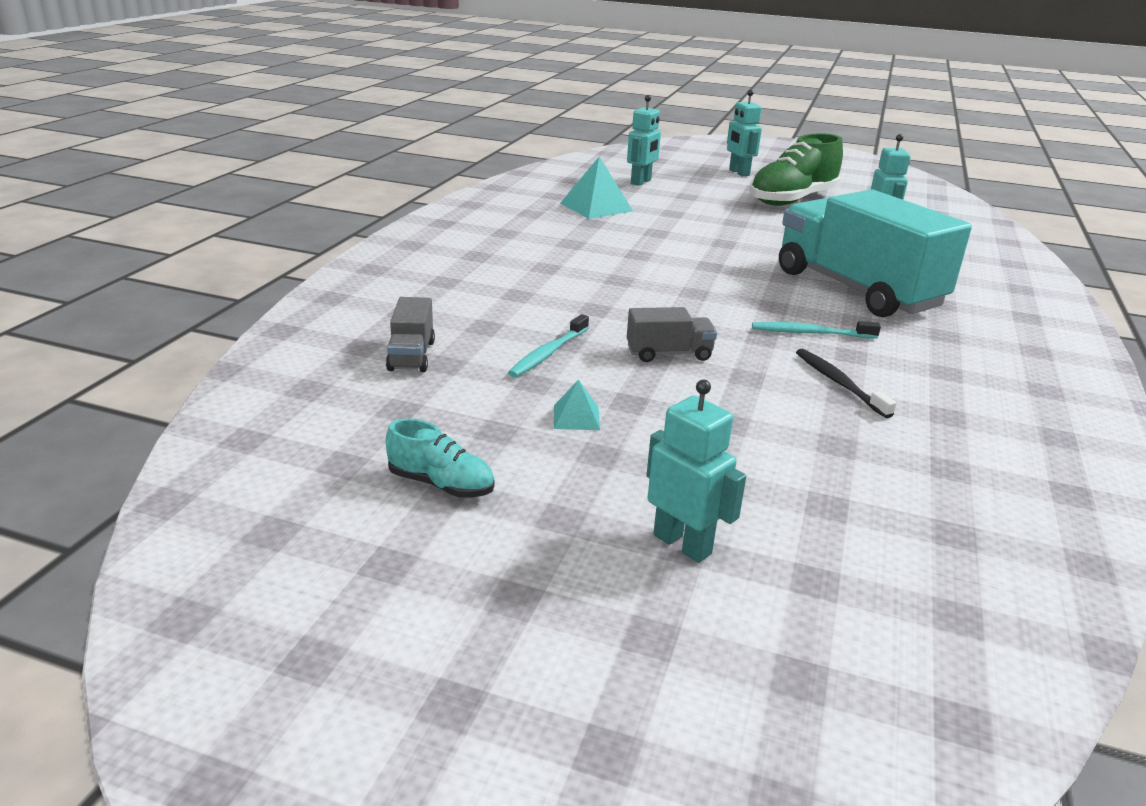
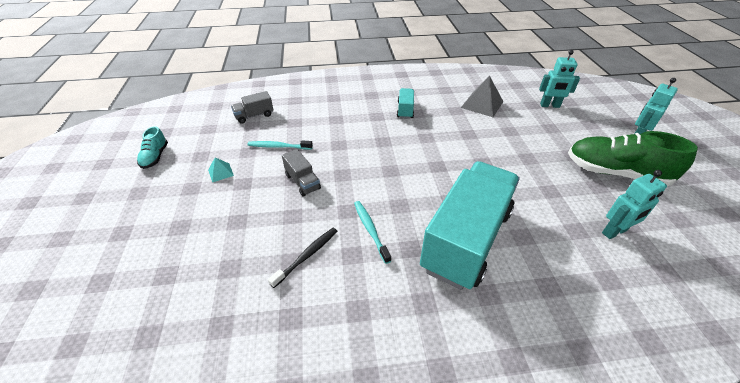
camera: 65 degrees right, 15 degrees up
(553, 247) = (405, 110): none -> turquoise truck
(596, 207) = (482, 104): turquoise pyramid -> grey pyramid
(682, 544) = (123, 231): turquoise robot -> none

